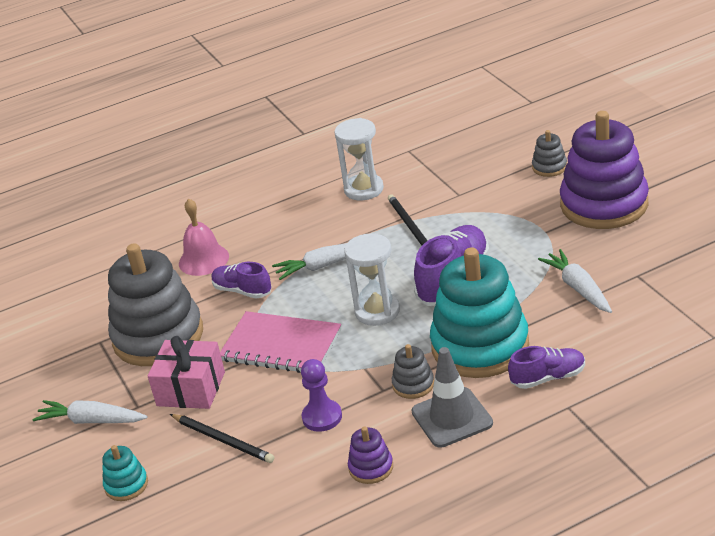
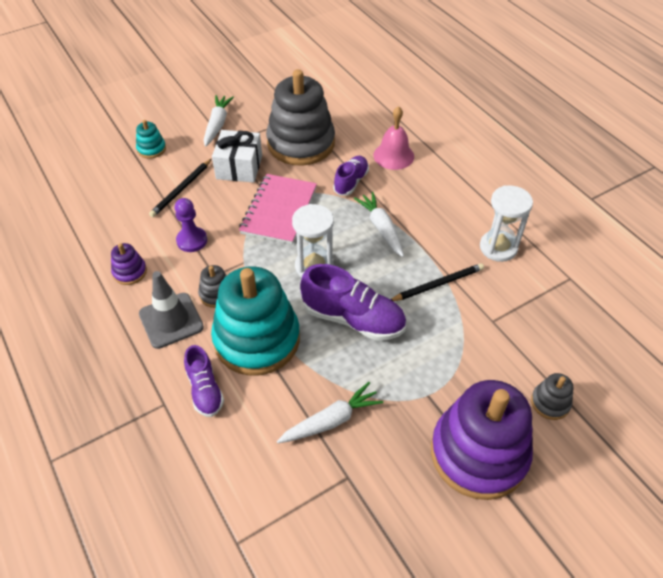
camera: 80 degrees right, 15 degrees up
(191, 389) = (239, 167): pink gift -> white gift

